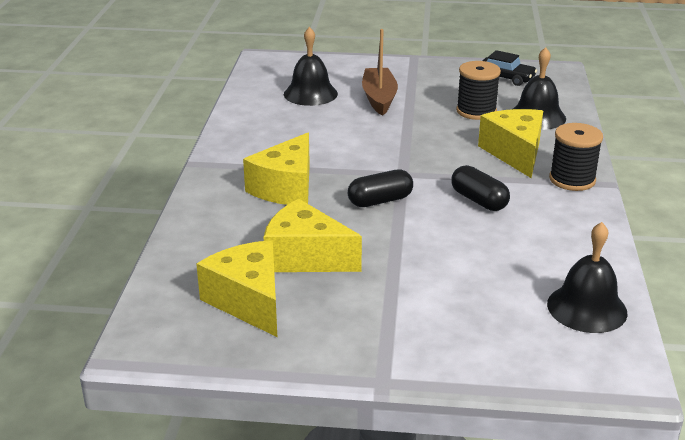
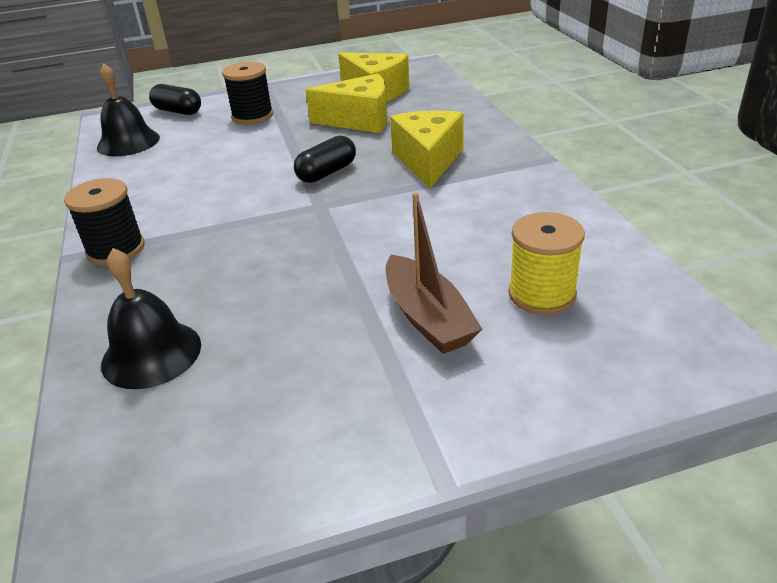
camera: 160 degrees right, 5 degrees up
(310, 93) = (542, 294): black bell -> yellow spool
(476, 111) = (256, 335): black spool -> black spool (252, 116)
(479, 200) = (225, 198): black capsule -> black capsule (178, 111)
(506, 78) = (213, 463): black car -> none
(515, 153) = (188, 269): yellow cheese -> none

